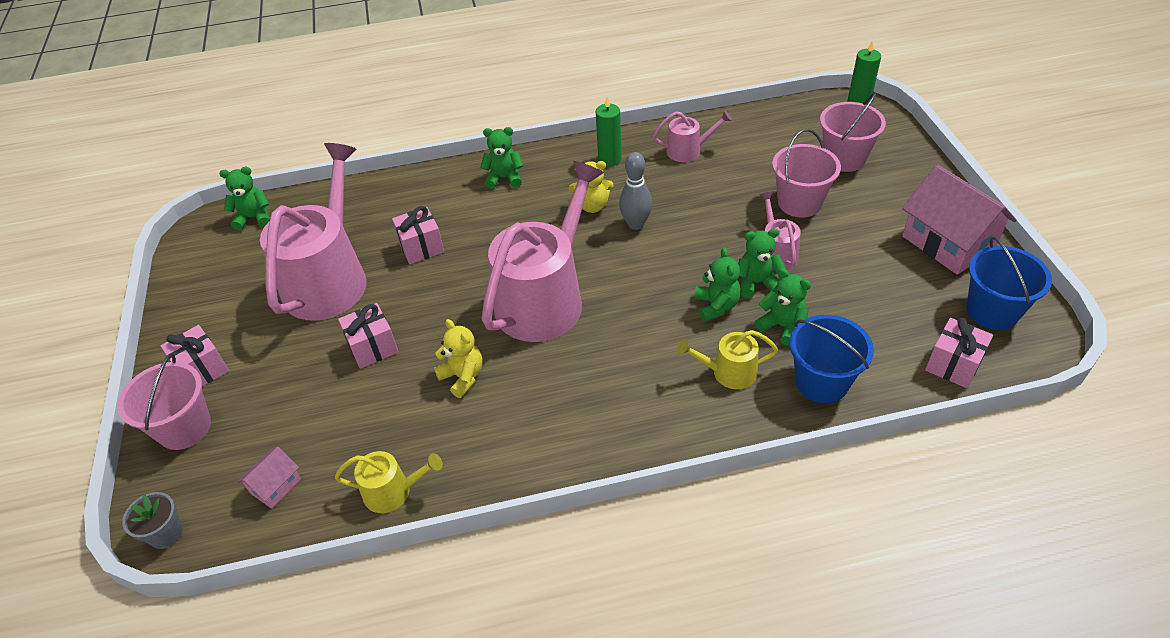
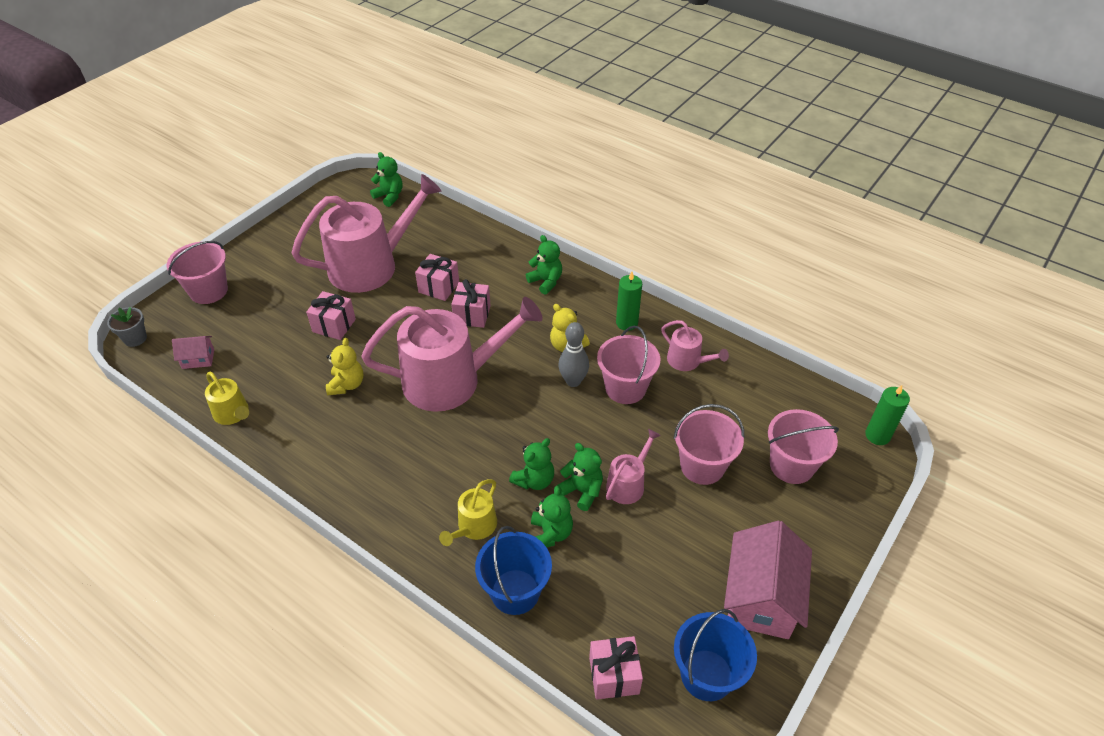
camera: 45 degrees right, 0 degrees up
(202, 369) = (254, 266): pink gift -> pink gift (472, 315)
(677, 199) = (625, 388): none -> pink bucket
(728, 372) = (474, 527): yellow watering can -> yellow watering can turned 105 degrees counterclockwise

